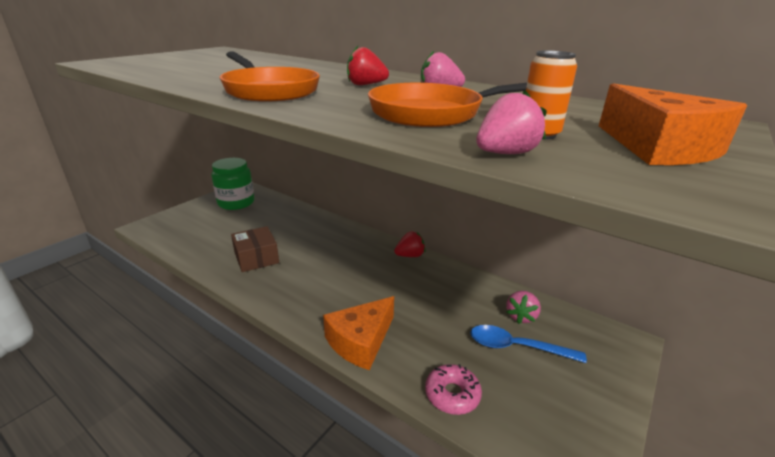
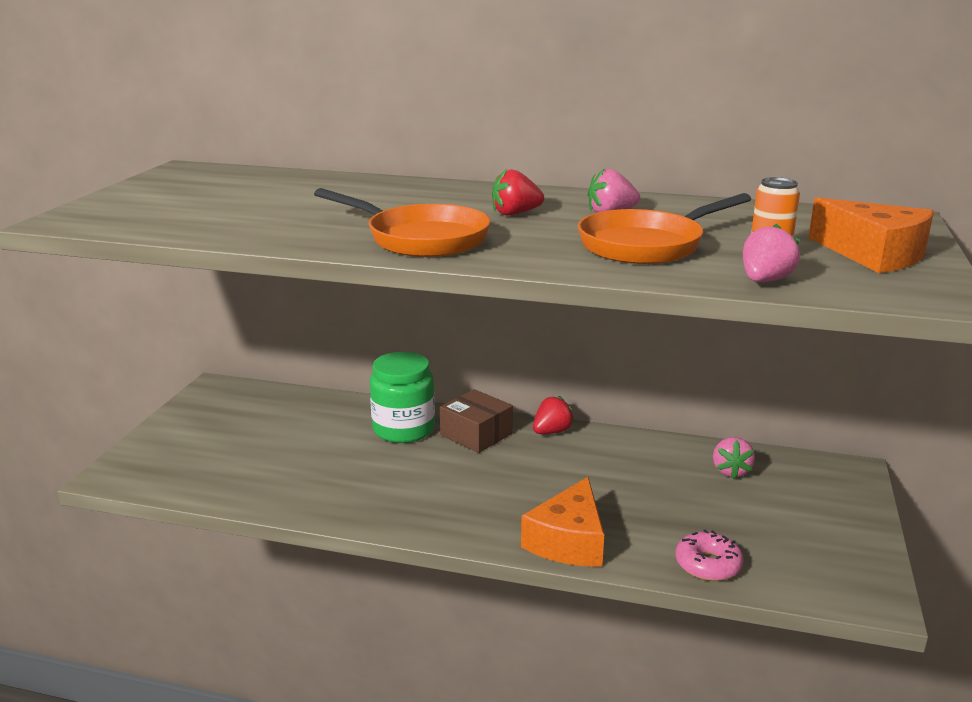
camera: 20 degrees left, 5 degrees down
(236, 203) = (228, 411): green jar -> green jar (403, 429)
(256, 258) = (341, 480): brown box -> brown box (476, 434)
(516, 347) = (745, 503): blue spoon -> none

